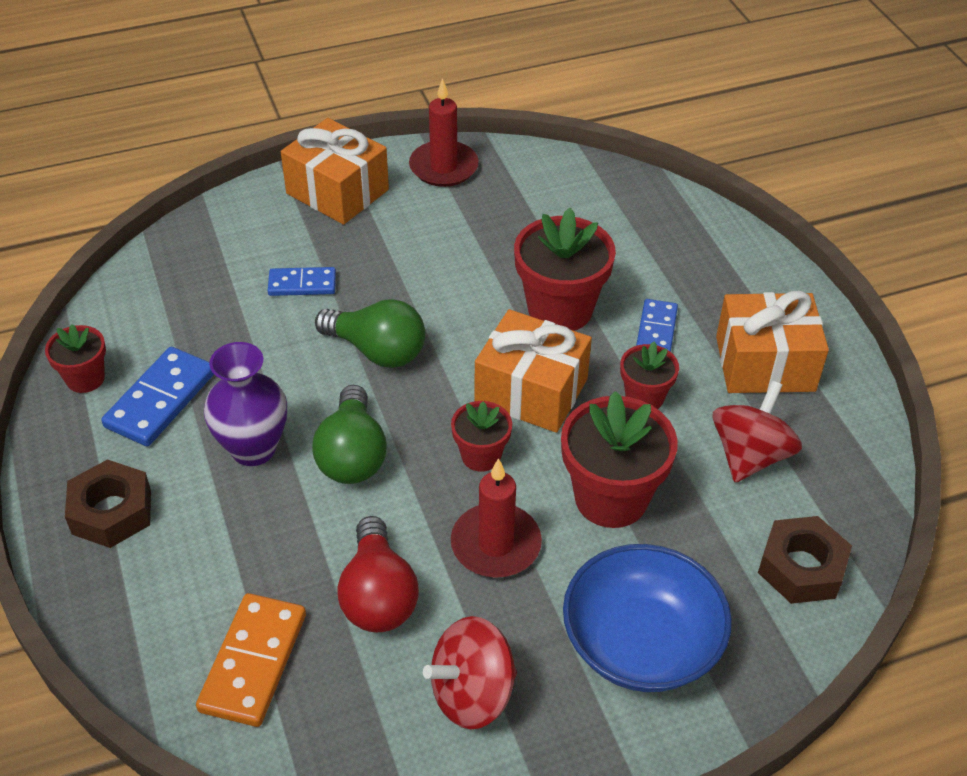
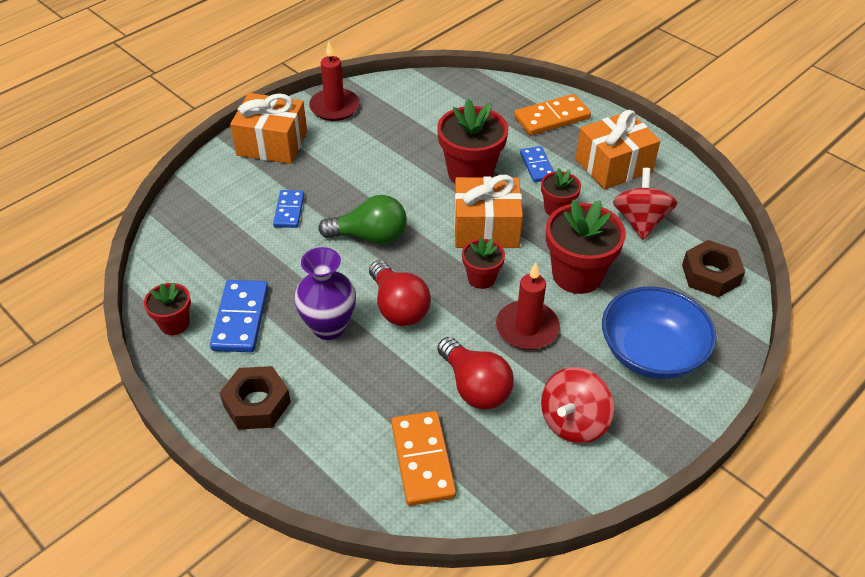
camera: 25 degrees left, 0 degrees up
(302, 284) = (289, 211): blue domino -> blue domino turned 60 degrees counterclockwise
(352, 455) = (398, 307): green light bulb -> red light bulb
(722, 268) = (552, 117): none -> orange domino

